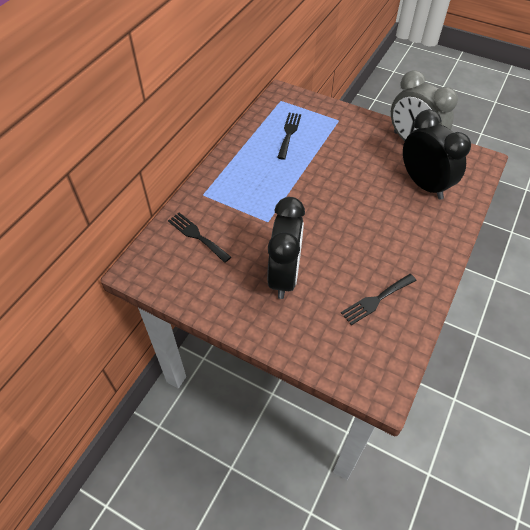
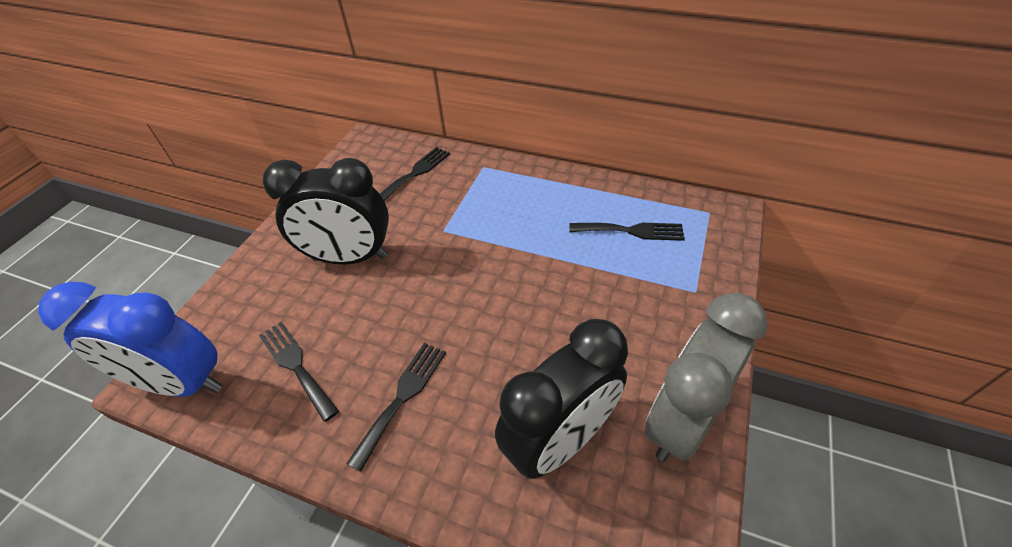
camera: 85 degrees right, 5 degrees down
(386, 367) = (182, 382): none -> blue clock
(399, 245) = (402, 397): none -> black fork

